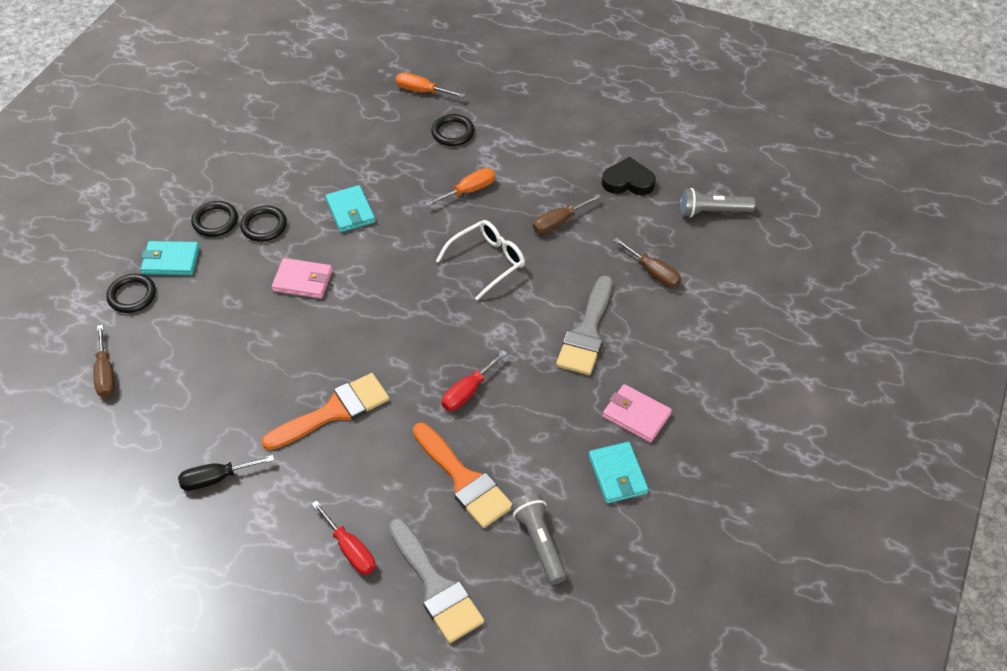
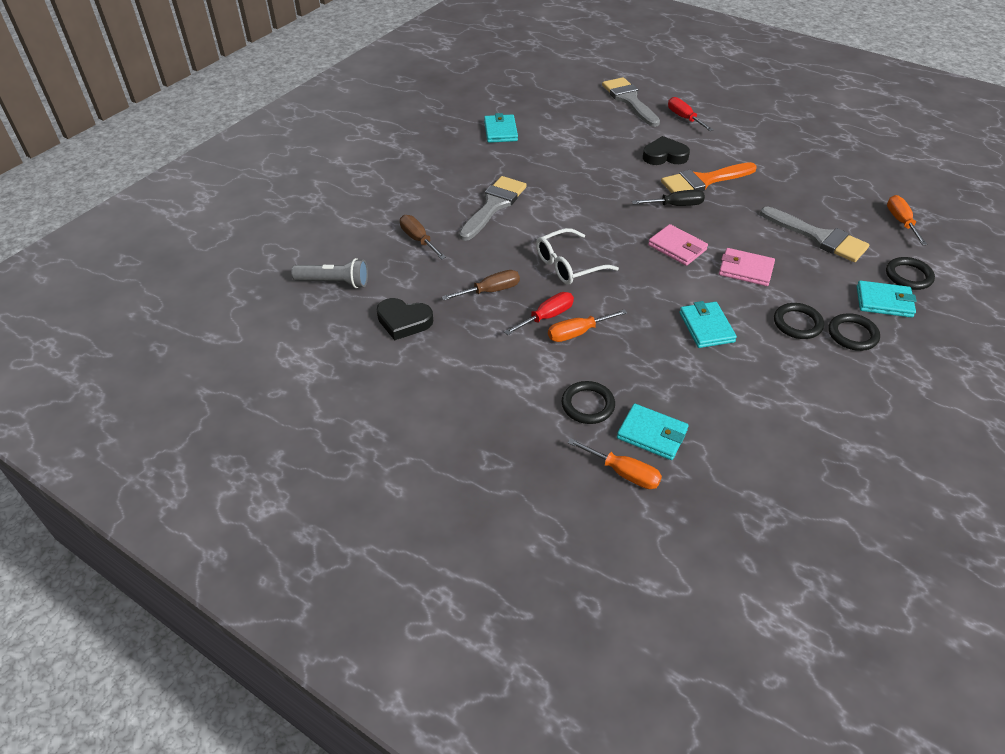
camera: 170 degrees left, 5 degrees down
(105, 374) = (901, 222): brown screwdriver -> orange screwdriver
(211, 336) = (819, 237): none -> grey brush
(216, 478) = (784, 156): black screwdriver -> black screwdriver (676, 205)
(383, 454) = (664, 156): none -> black heart
(401, 118) = (652, 434): none -> turquoise wallet
(464, 480) = (607, 139): orange brush -> none
(468, 391) = (598, 181): red screwdriver -> red screwdriver (547, 317)
(539, 543) = (561, 109): grey flashlight -> none
(636, 415) = (475, 156): pink wallet -> pink wallet (677, 247)

